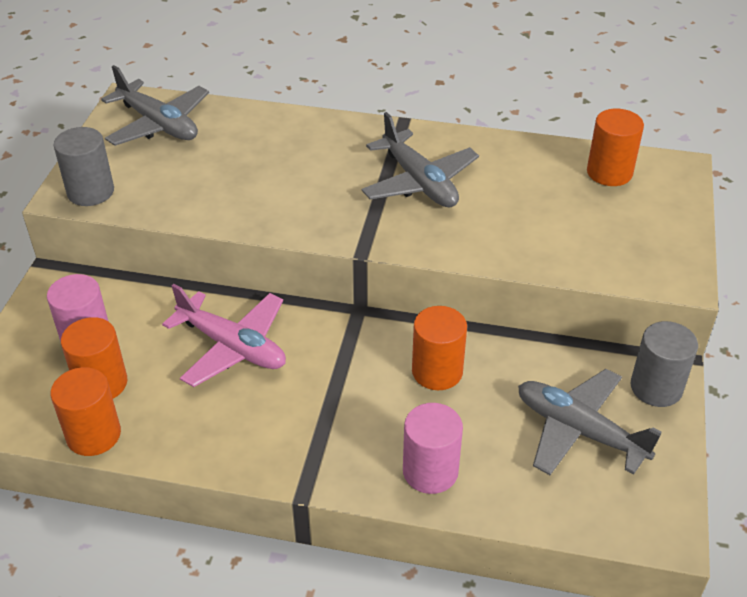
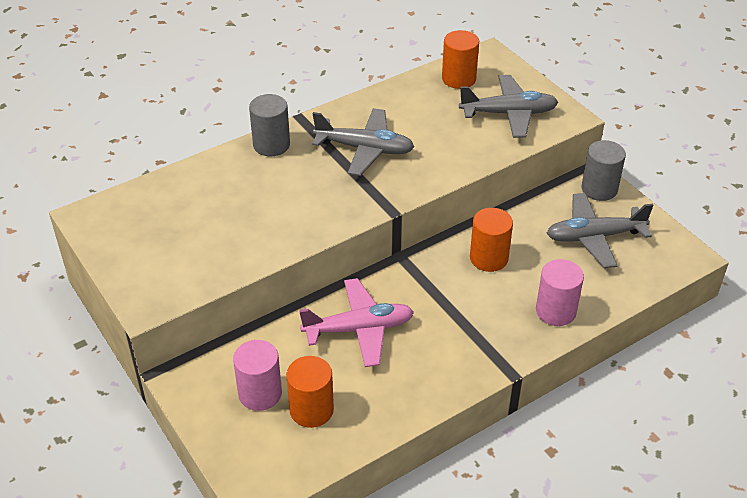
camera: 45 degrees left, 0 degrees up
(90, 192) = (161, 291): grey cylinder -> grey cylinder (271, 145)
(93, 435) = (352, 440): orange cylinder -> none
(158, 124) = (136, 218): grey plane -> grey plane (508, 114)

